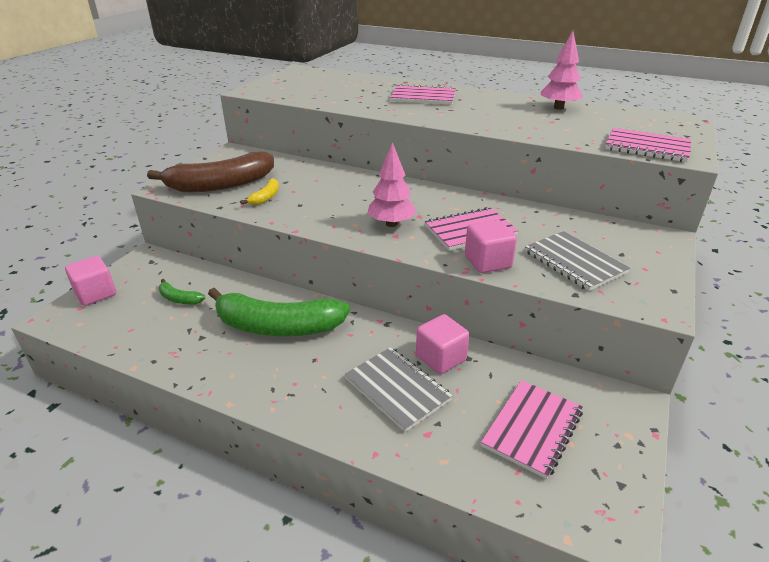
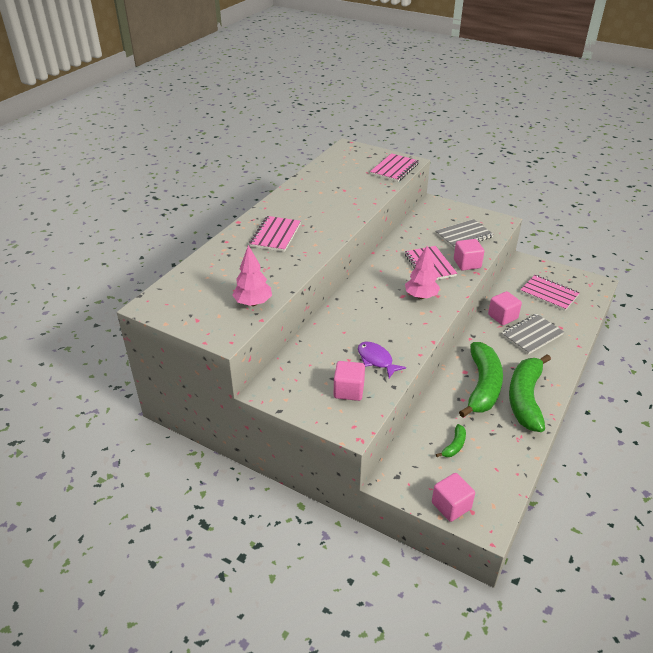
camera: 85 degrees left, 5 degrees up
(221, 185) = (349, 390): brown banana -> pink cube
(246, 367) = (525, 398): none -> green banana
(265, 197) = (376, 360): yellow banana -> purple fish
(558, 108) = (315, 182): pink tree -> pink tree (253, 303)

